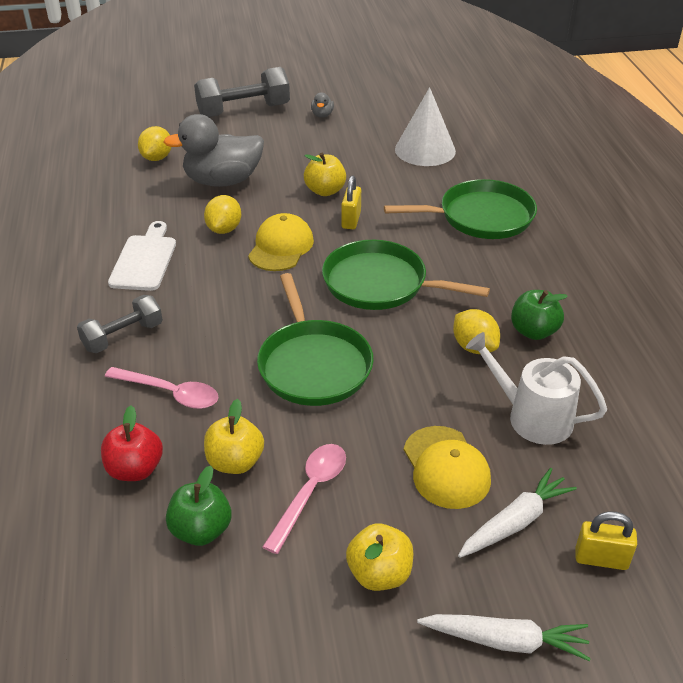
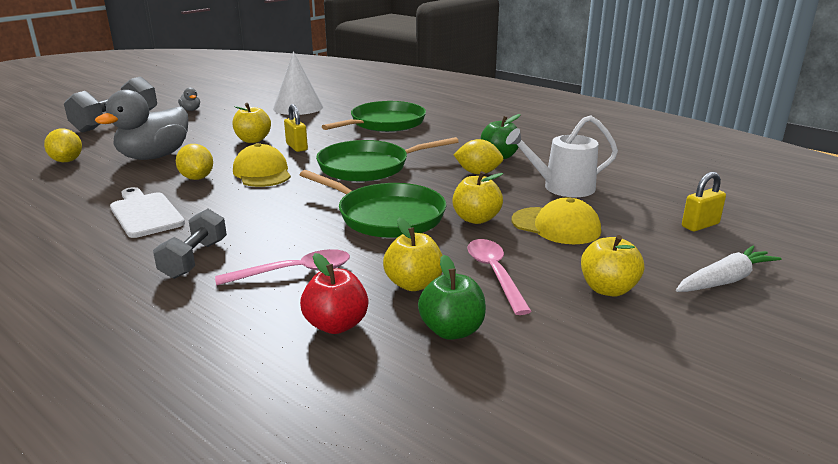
camera: 40 degrees left, 15 degrees down
(385, 413) = (476, 219): none -> yellow apple
(515, 522) = (634, 231): white carrot -> none

